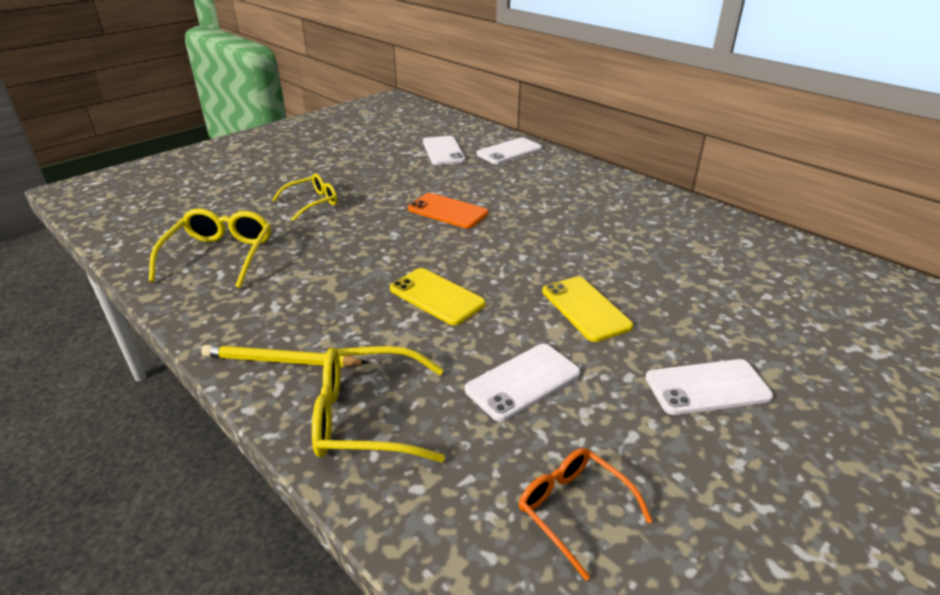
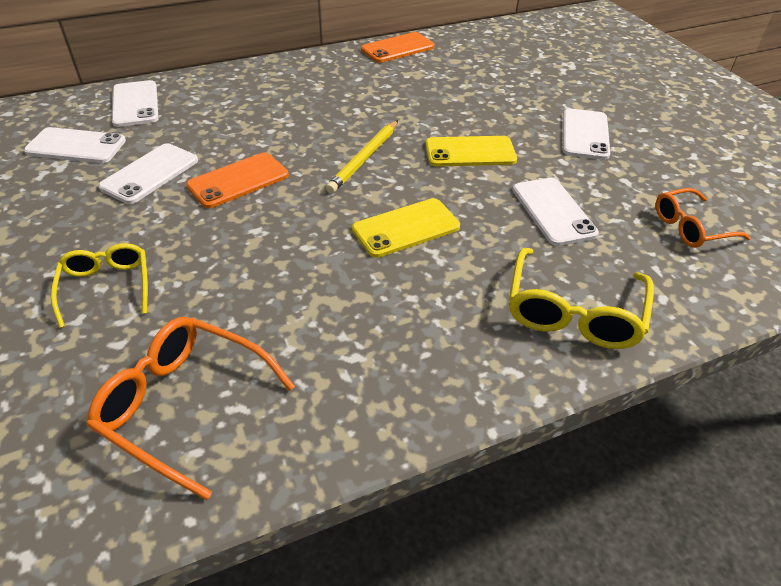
camera: 70 degrees left, 10 degrees up
(220, 255) = (184, 405): yellow glasses -> orange glasses
(282, 361) = (466, 363): yellow pencil -> yellow pencil (364, 158)
(432, 181) = (150, 174): none -> white phone
(739, 227) = (397, 48): none -> orange phone

